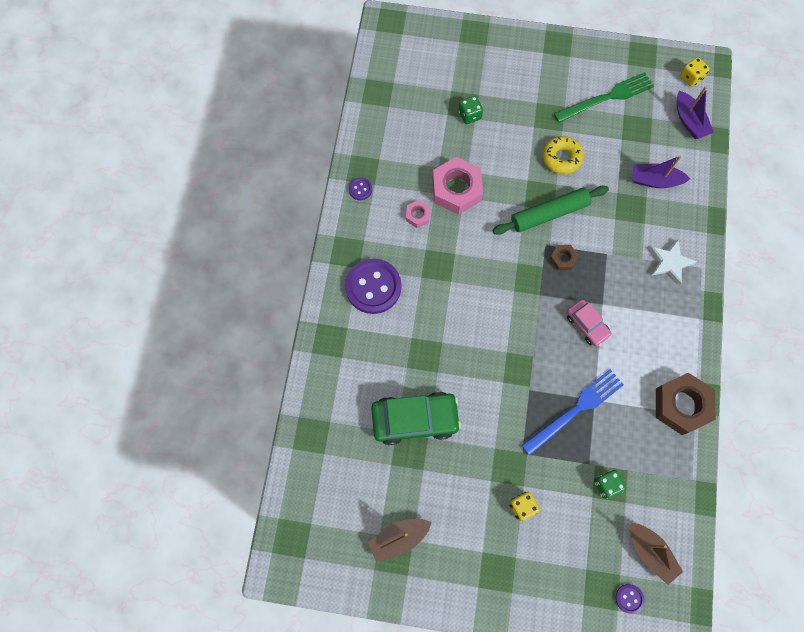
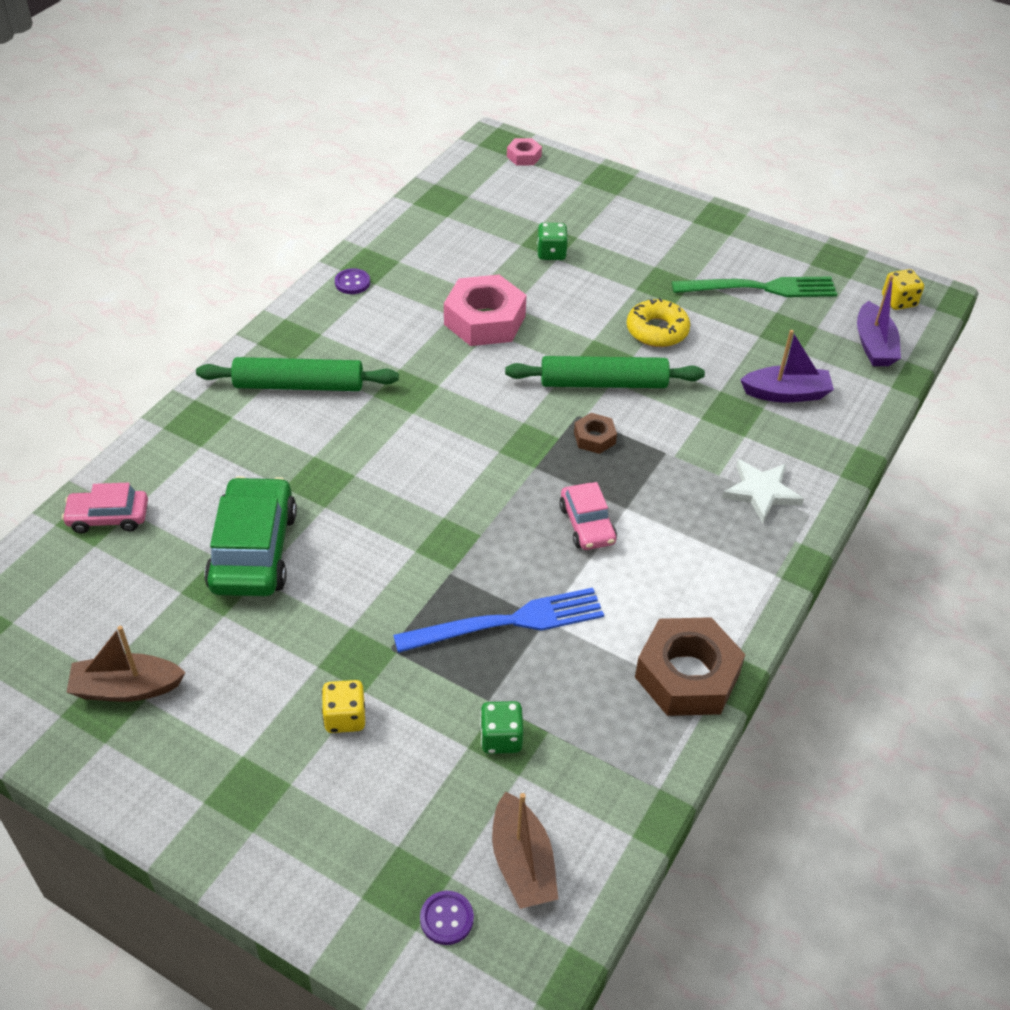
camera: 20 degrees right, 25 degrees down
(320, 431) = (108, 517): none -> pink car
(373, 287) = (299, 385): purple button -> green rolling pin
(415, 419) = (254, 550): green car -> green car turned 105 degrees counterclockwise
(418, 215) = (412, 331): pink nut -> pink nut (524, 156)
(654, 180) = (786, 393): purple boat -> purple boat turned 150 degrees clockwise

